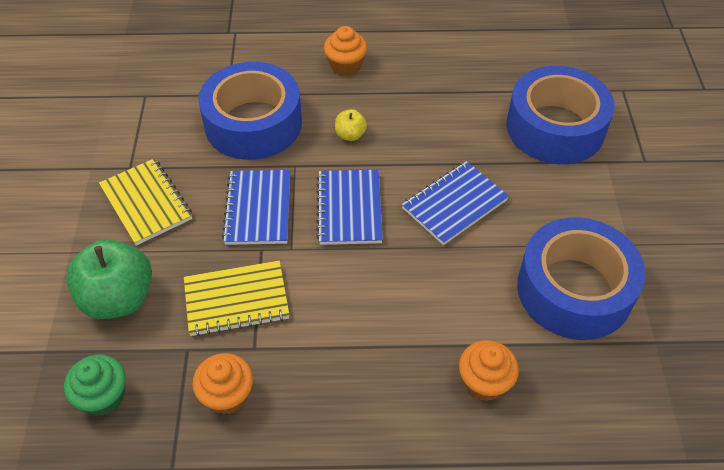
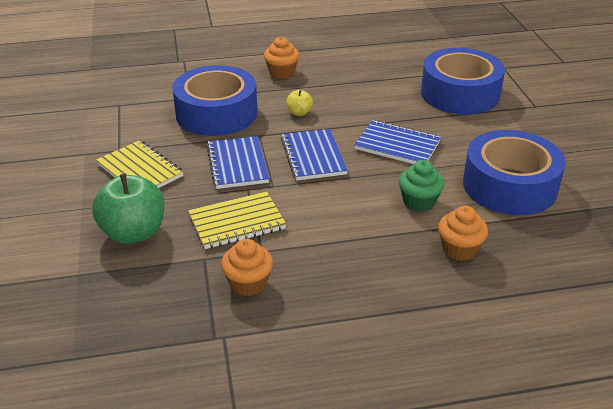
camera: 10 degrees left, 15 degrees down
(103, 396) = (139, 298): green cupcake -> green cupcake (419, 202)
(454, 204) = (397, 145): blue notebook -> blue notebook turned 75 degrees clockwise

